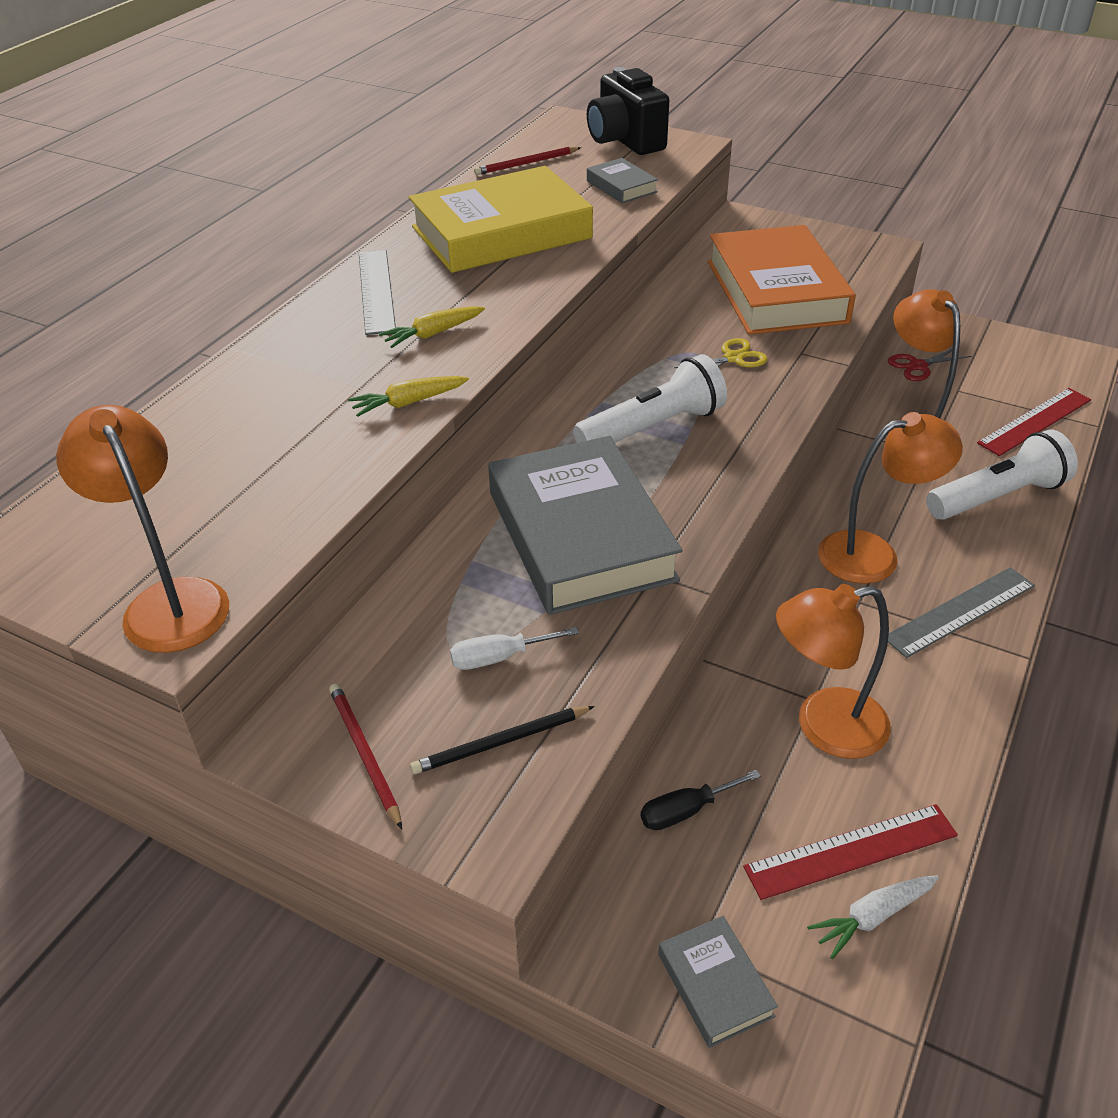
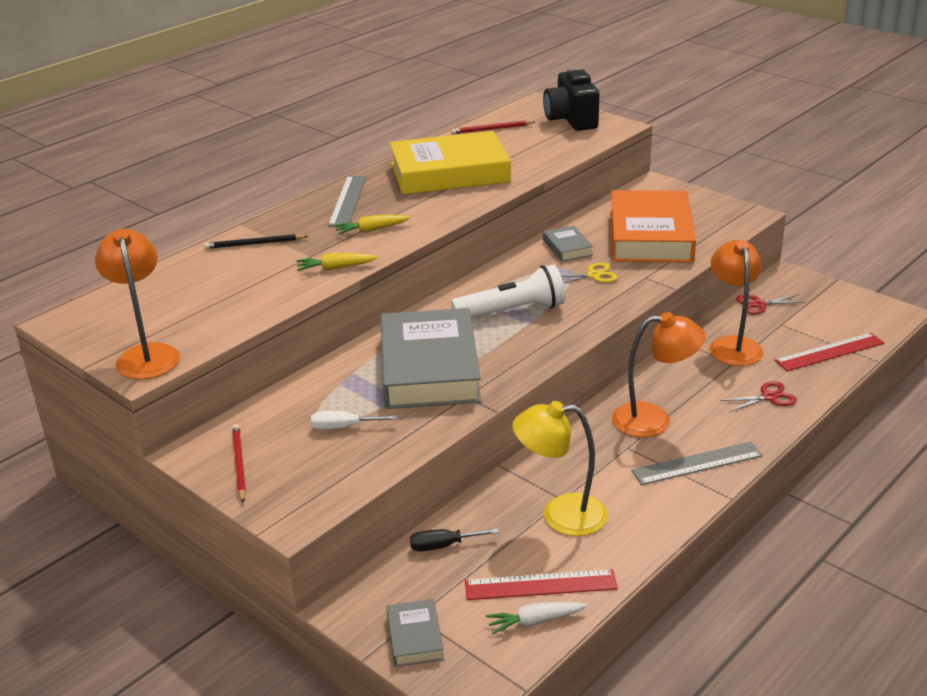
camera: 15 degrees right, 10 degrees down
(500, 742) = (322, 471): black pencil -> black pencil (254, 244)
(621, 186) = (550, 150): grey book -> grey book (567, 248)
(824, 727) = (560, 515): orange lamp -> yellow lamp
(997, 497) = (769, 397): white flashlight -> red scissors

